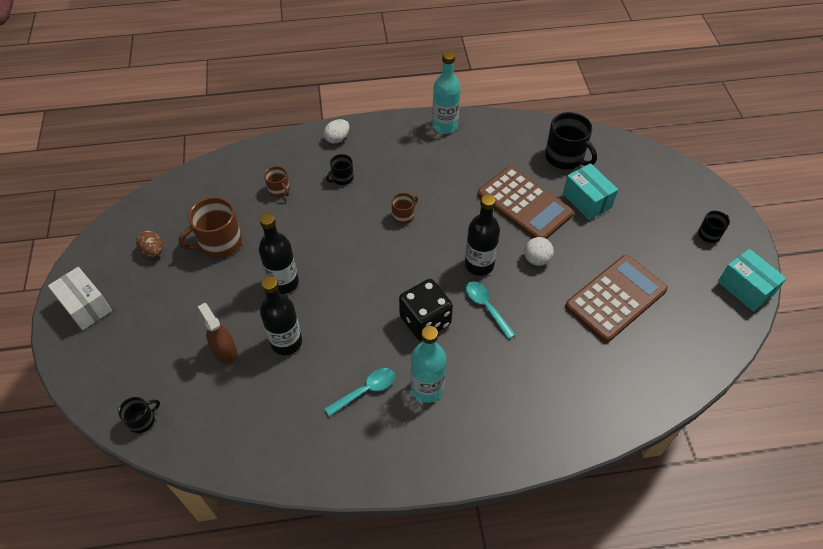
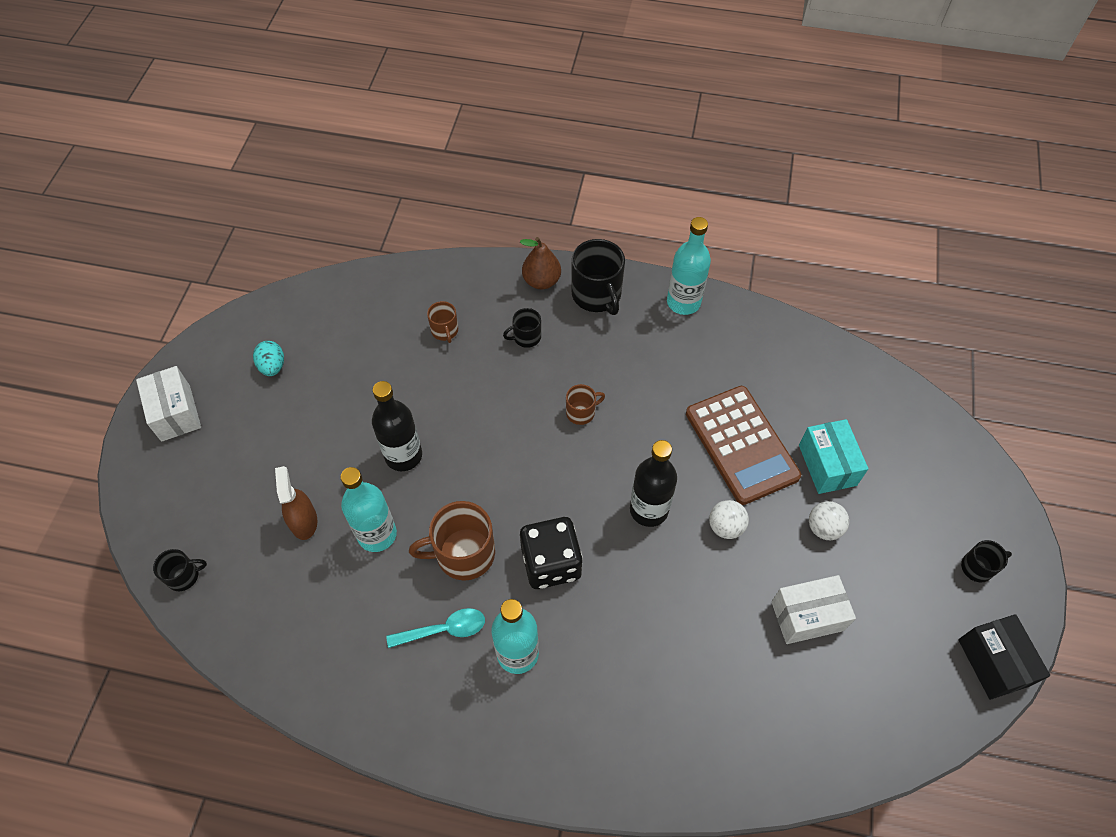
camera: 20 degrees right, 5 degrees up
(153, 251) = (272, 366): brown egg -> turquoise egg
(219, 243) = (350, 379): brown mug -> brown mug (463, 554)
(286, 342) = (377, 534): black bottle -> turquoise bottle
(337, 138) = (541, 281): white egg -> brown pear
(486, 307) = (634, 571): turquoise spoon -> none
(565, 157) = (824, 394): black mug -> black mug (597, 295)
(602, 240) = (823, 528): none -> white ball
(615, 298) = (807, 616): brown calculator -> white box
(745, 288) = (993, 662): turquoise box -> black box

